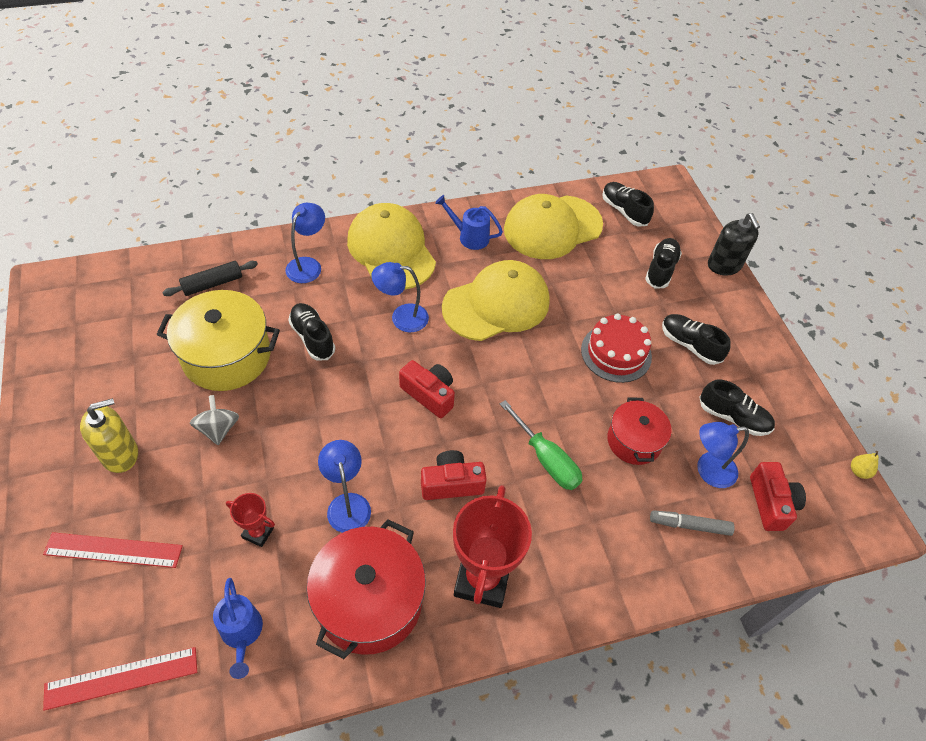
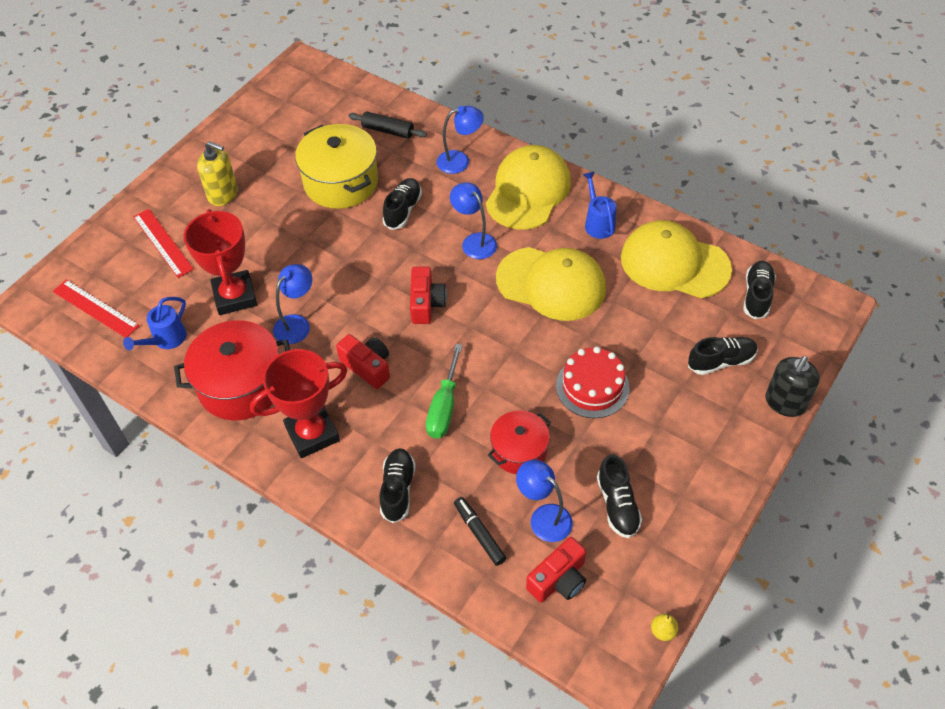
camera: 55 degrees right, 0 degrees up
(218, 429) = (285, 222): grey spinning top -> none
(258, 532) = (235, 296): red trophy -> red trophy, size x2.06
(689, 525) = (479, 533): grey marker -> black marker
(690, 345) = (660, 430): black shoe -> black shoe (398, 489)

